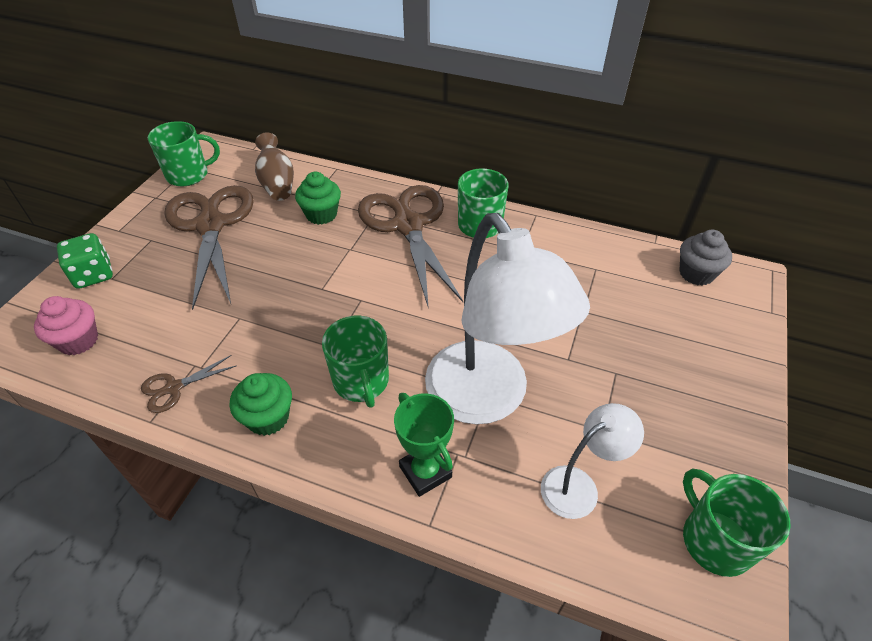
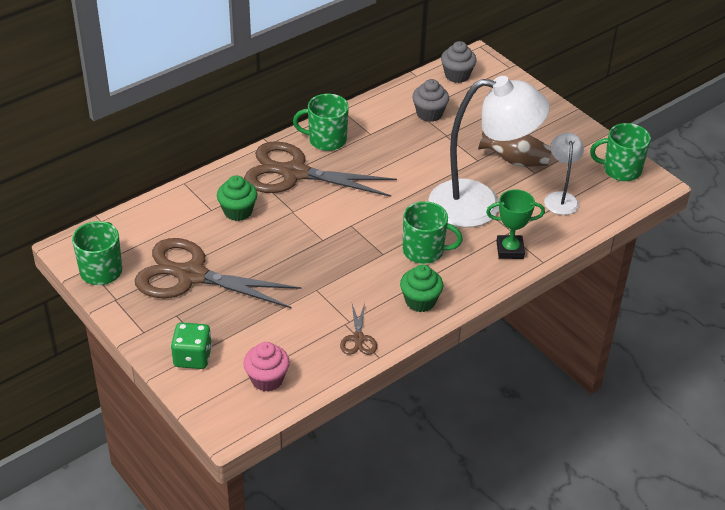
camera: 60 degrees left, 5 degrees down
(277, 183) = (170, 222): brown vase -> brown vase (515, 161)
(603, 280) = (429, 114): none -> grey cupcake

